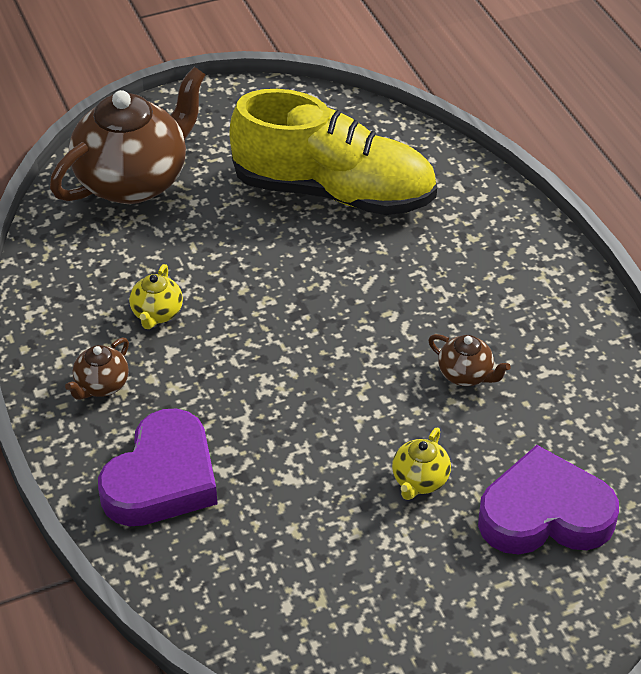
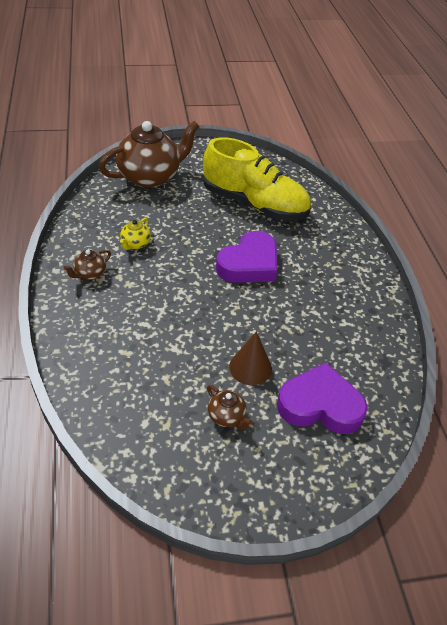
camera: 10 degrees right, 0 degrees up
(162, 478) = (102, 331): purple heart -> purple heart (249, 264)
(419, 480) = (250, 367): yellow teapot -> brown cone
(466, 375) = (297, 314): brown teapot -> brown teapot (227, 417)

